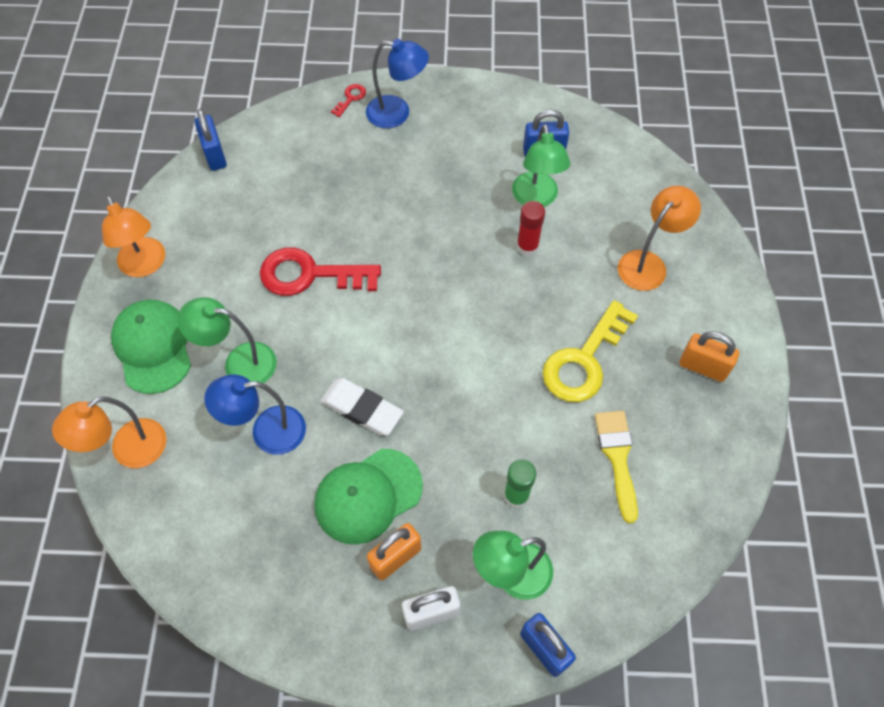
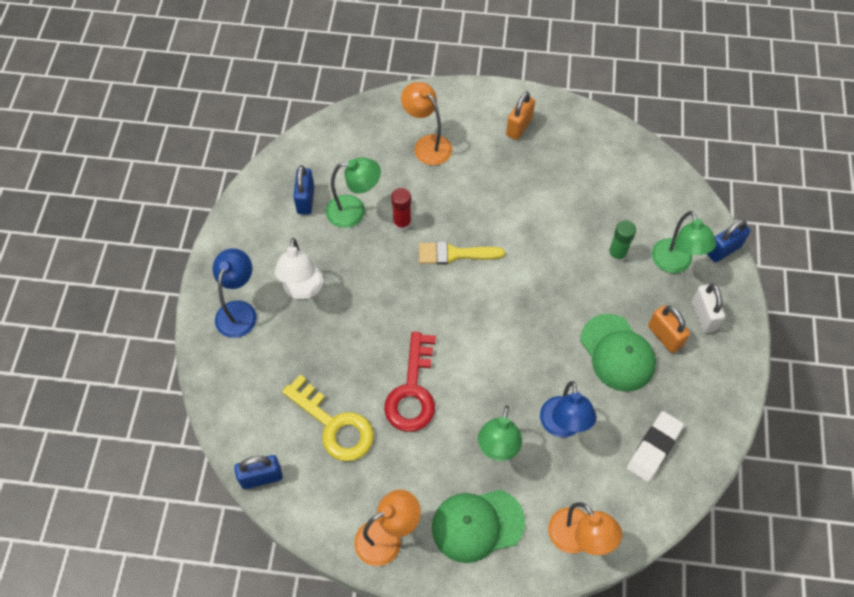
camera: 85 degrees left, 0 degrees up
(350, 98) = (212, 350): red key -> none
(362, 409) = (544, 354): white eraser -> white eraser (654, 448)
(427, 163) = (302, 290): none -> white lamp
(584, 360) = (509, 198): yellow key -> yellow key (334, 425)
(617, 457) = (588, 189): yellow brush -> yellow brush (454, 254)

